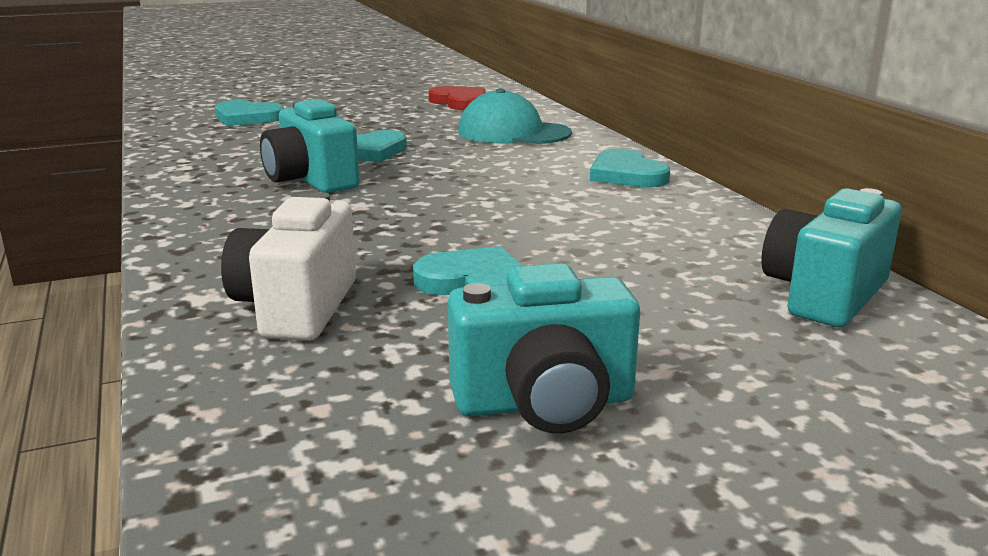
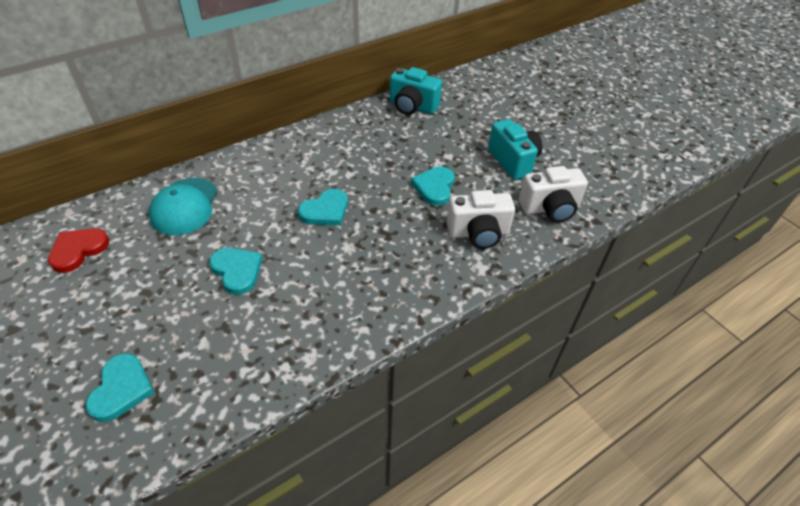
camera: 105 degrees left, 25 degrees up
(301, 421) = (550, 208): none -> white camera
(311, 180) = (308, 281): turquoise camera -> none
(626, 174) = (277, 154): turquoise heart -> turquoise heart (325, 210)

